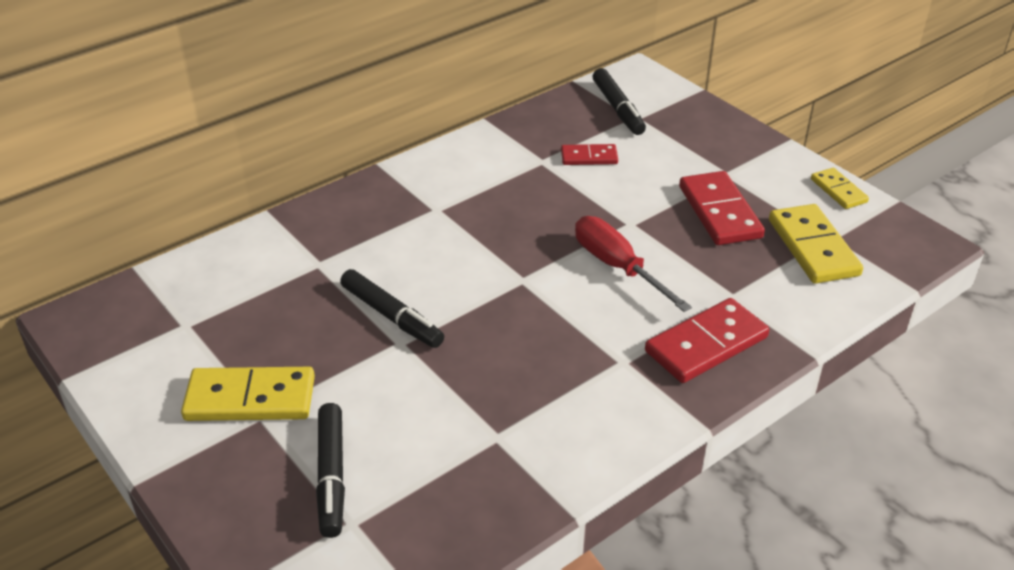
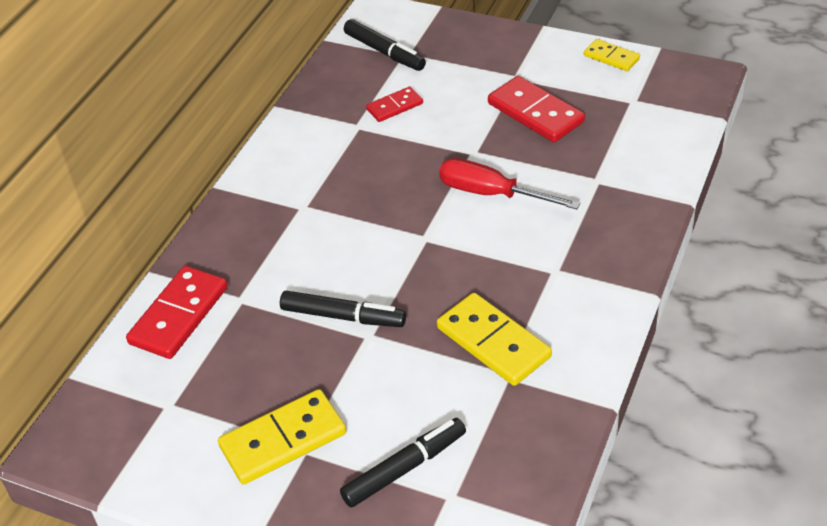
camera: 25 degrees left, 5 degrees up
(331, 476) = (404, 468): black marker -> black marker turned 90 degrees counterclockwise
(706, 345) = (606, 228): red domino -> red domino (179, 315)
(813, 247) = (626, 114): yellow domino -> yellow domino (493, 342)

